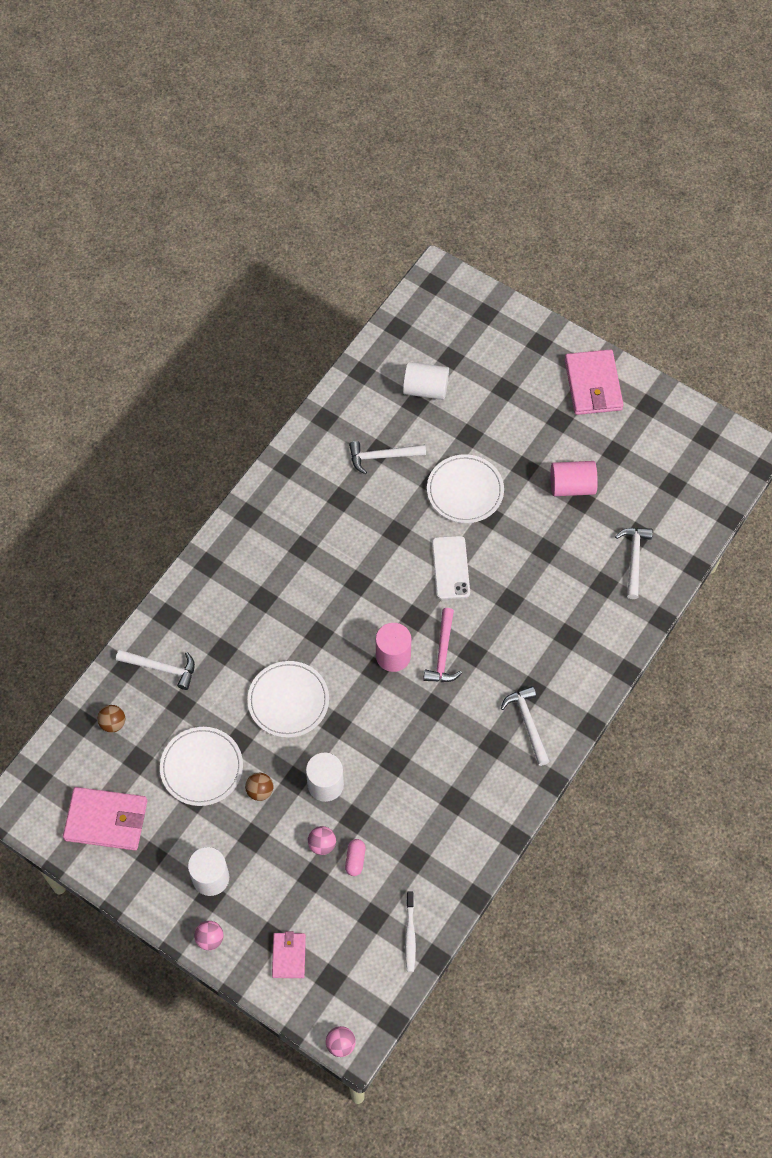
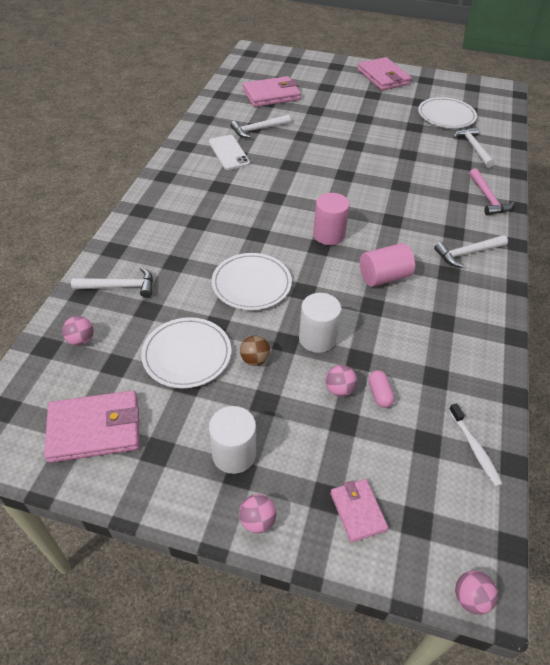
camera: 20 degrees left, 15 degrees down
(113, 723) = (81, 340): brown ball -> pink ball
(425, 389) = (271, 95): white cylinder -> pink wallet
(442, 653) = (368, 225): pink hammer -> pink hammer (487, 198)
(450, 567) = (343, 176): white phone -> white phone (229, 153)
(465, 491) = (329, 136): white plate -> white plate (446, 115)
(528, 723) = (467, 253): white hammer -> white hammer turned 75 degrees counterclockwise
(572, 486) = (403, 121): pink cylinder -> pink cylinder (384, 277)

